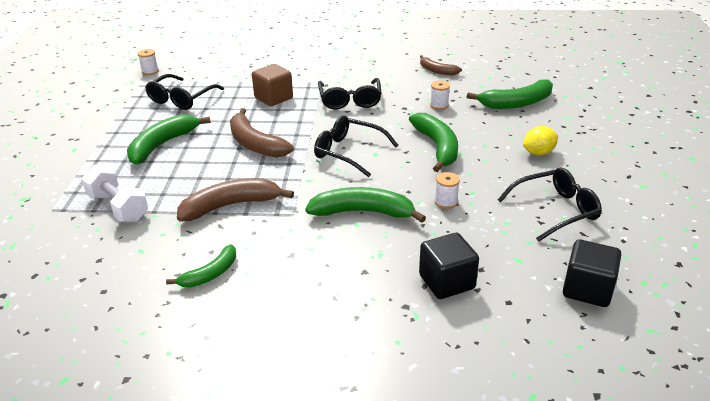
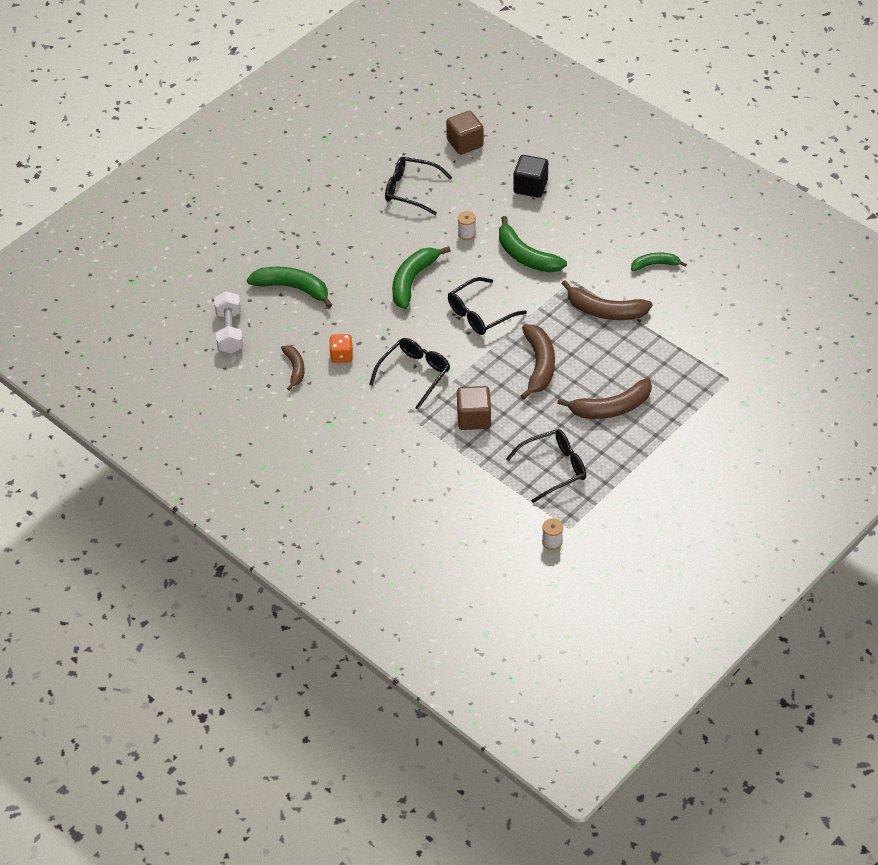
camera: 140 degrees left, 15 degrees up
(118, 207) = (681, 354): white dumbbell -> white dumbbell (230, 332)
(162, 145) = (611, 408): green banana -> brown banana
(348, 152) = (480, 314): black glasses -> black glasses turned 75 degrees clockwise
(417, 88) = (341, 355): none -> orange dice
(439, 105) = (353, 323): white spool -> none
(538, 153) = (353, 234): yellow lemon -> none
(587, 289) = (465, 143): black cube -> brown cube

